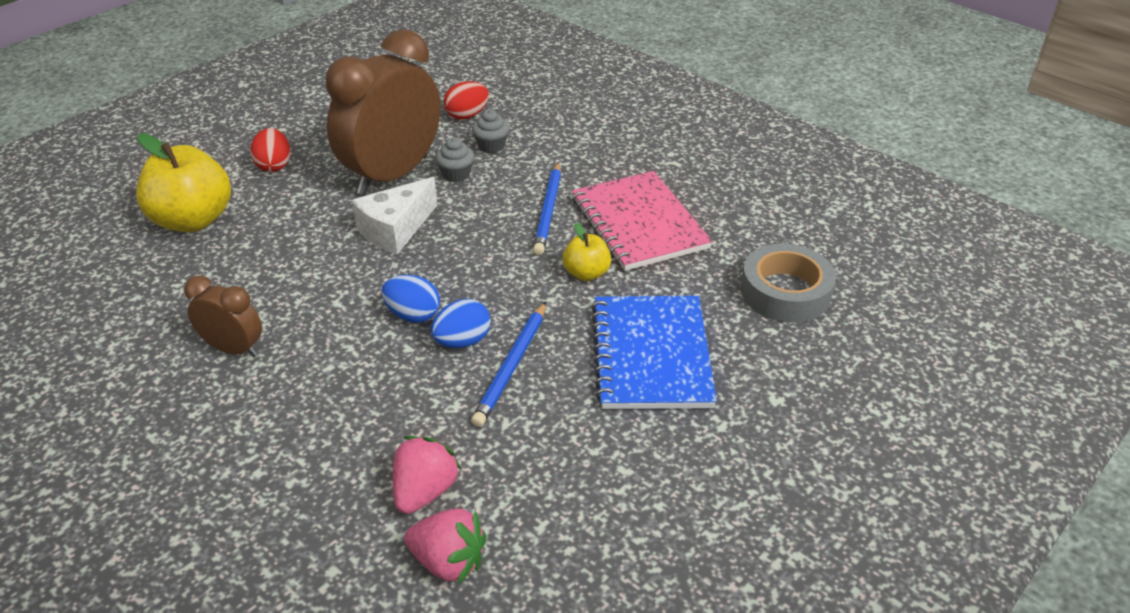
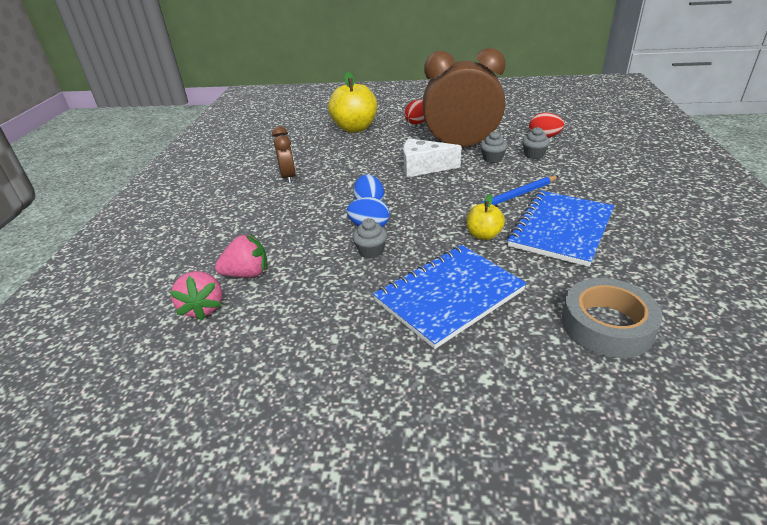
camera: 55 degrees right, 5 degrees down
(512, 366) = (371, 251): blue pencil -> grey cupcake
(639, 223) = (561, 229): pink notebook -> blue notebook

